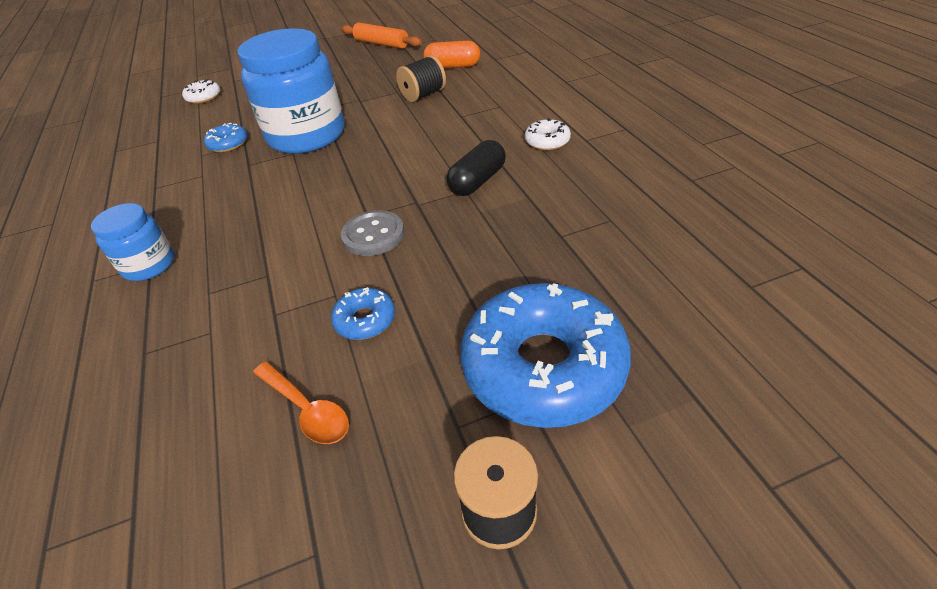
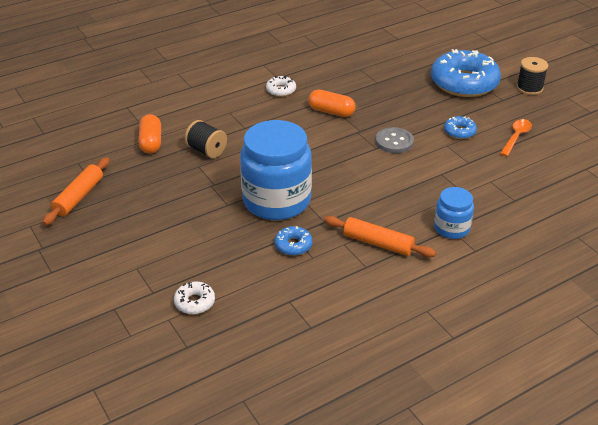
camera: 105 degrees left, 5 degrees down
(180, 199) = (378, 243): none -> orange rolling pin
(477, 181) = (331, 112): black capsule -> orange capsule

